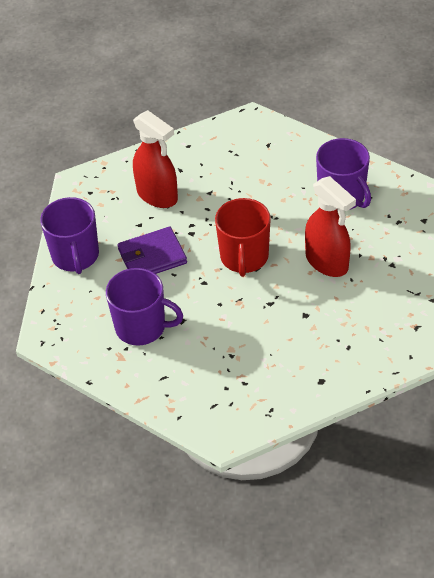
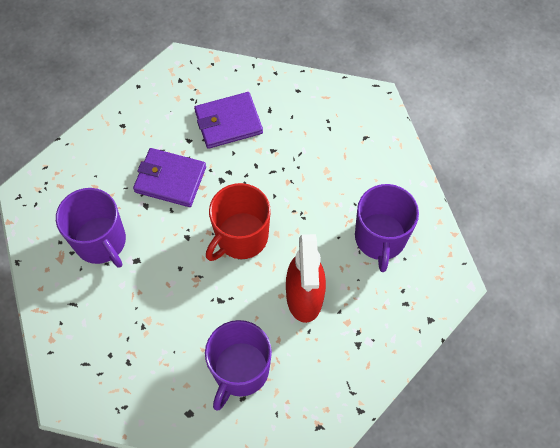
camera: 35 degrees right, 15 degrees up
(75, 256) = (114, 134): purple mug -> purple mug (240, 371)
(157, 195) = (228, 122): red spray bottle -> purple wallet

